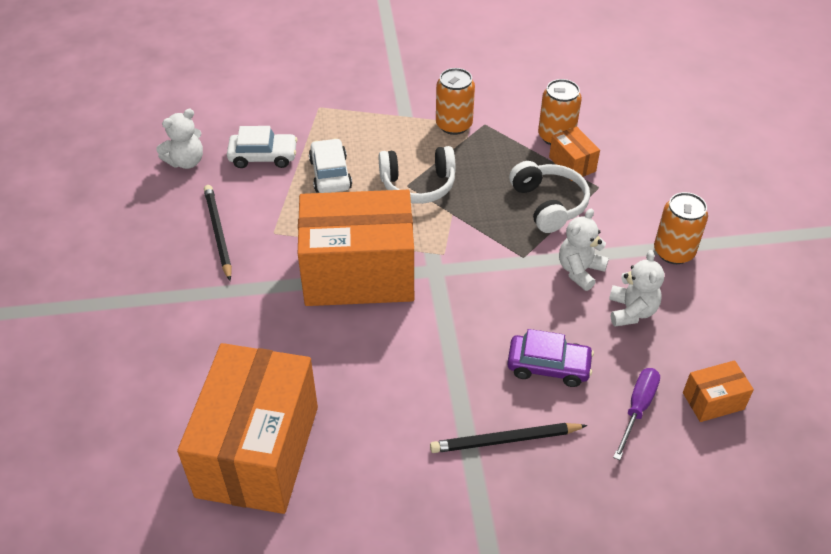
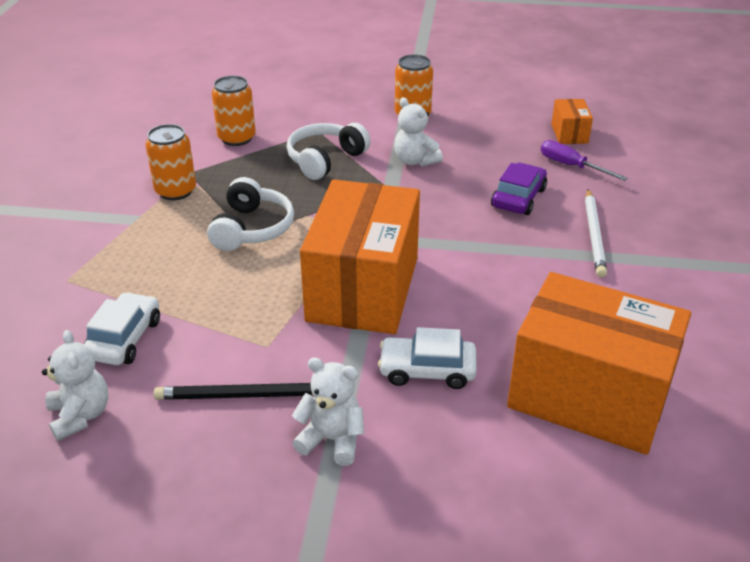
camera: 75 degrees left, 10 degrees down
(330, 174) = (194, 287): white car -> white car (427, 370)
(505, 440) = (594, 235): black pencil -> white pencil
(548, 204) = (325, 160): white headphones -> white headphones turned 45 degrees counterclockwise
(572, 164) = (280, 138): orange box -> none
(631, 311) = (470, 147): white teddy bear -> white teddy bear (332, 440)

